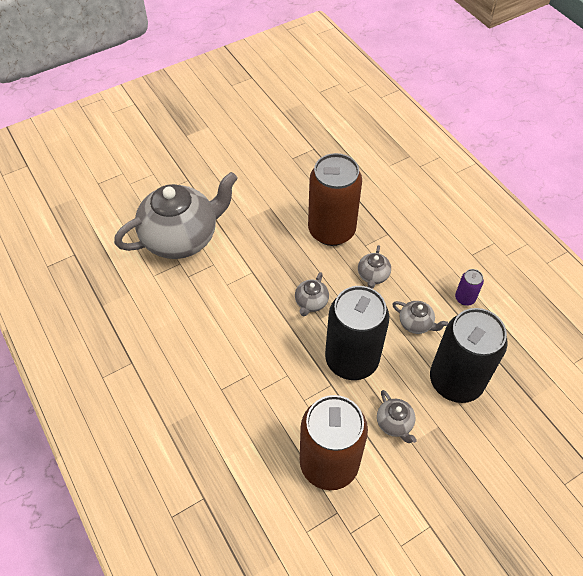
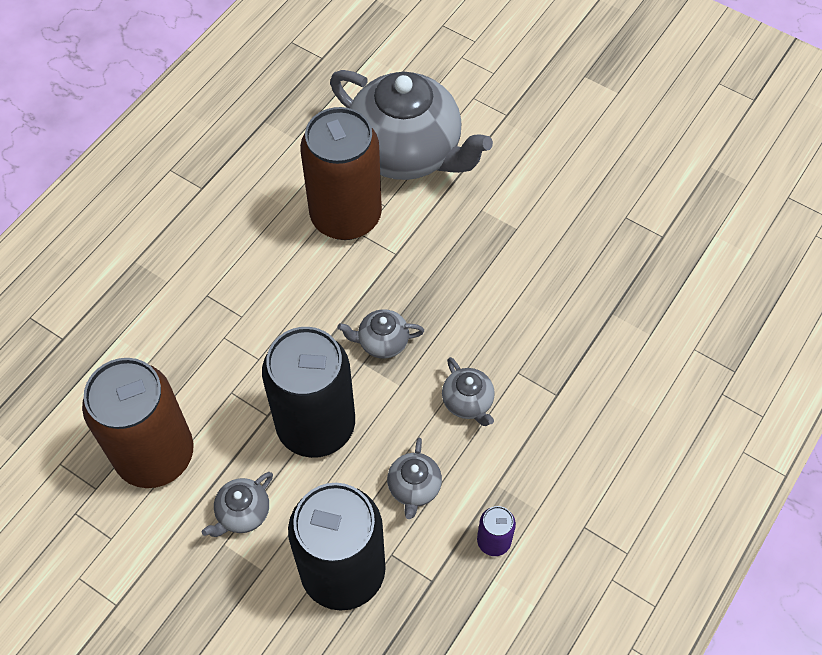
camera: 65 degrees right, 5 degrees up
(331, 231) = (519, 319): brown can -> brown can (346, 216)
(373, 276) = (468, 402): grey teapot -> grey teapot turned 105 degrees counterclockwise

